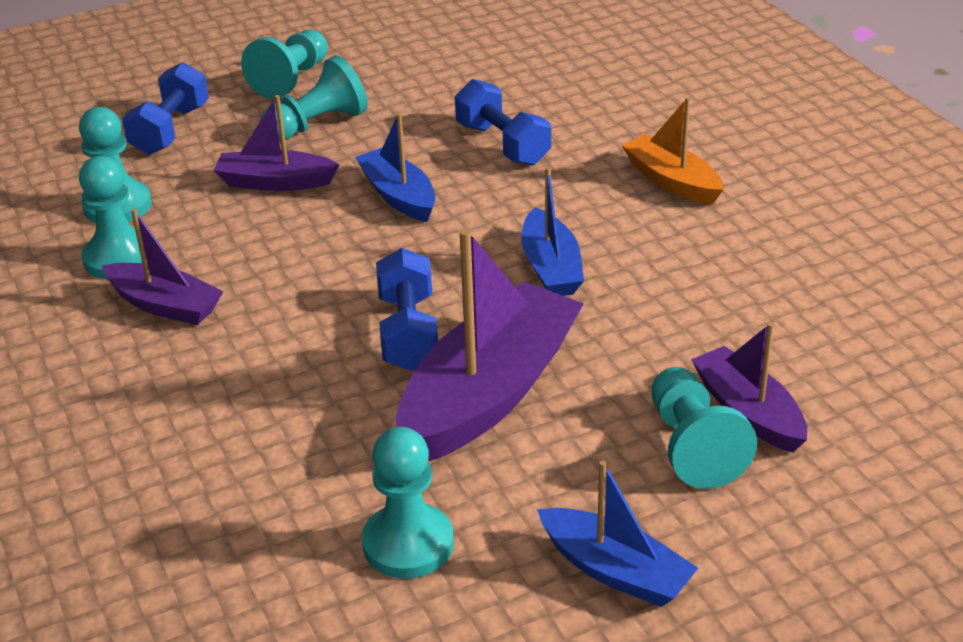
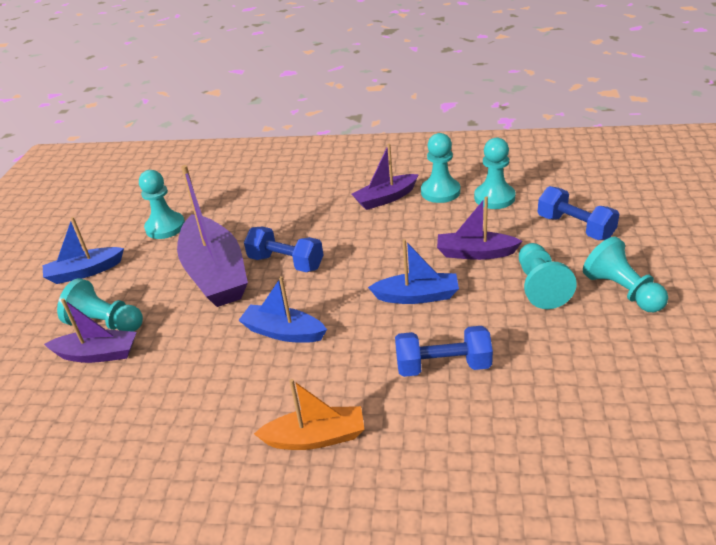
camera: 125 degrees right, 0 degrees up
(275, 182) = (475, 253): purple boat -> purple boat turned 120 degrees counterclockwise

